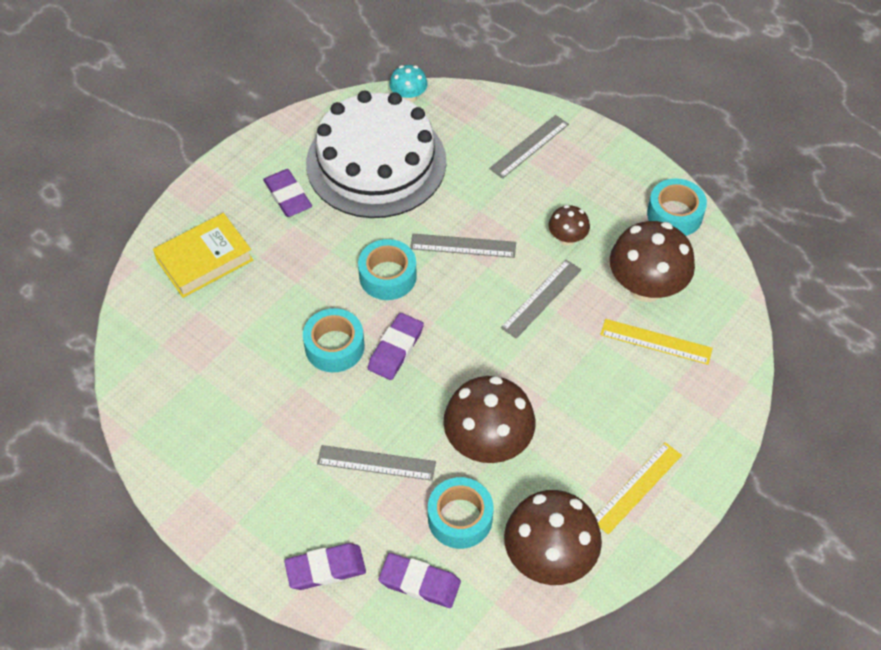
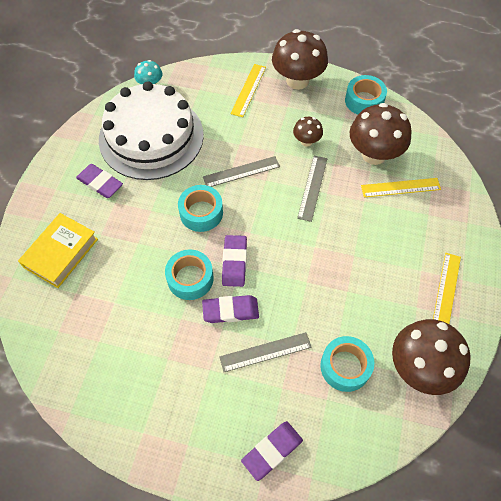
camera: 25 degrees left, 5 degrees up
(419, 582) = (344, 428): purple eraser -> purple eraser (230, 310)
(487, 443) = (333, 303): brown mushroom -> brown mushroom (297, 81)
(529, 146) = (248, 90): grey ruler -> yellow ruler

